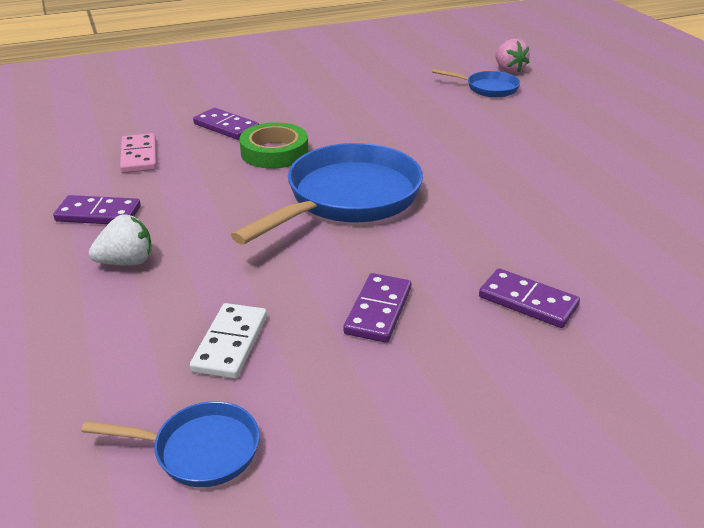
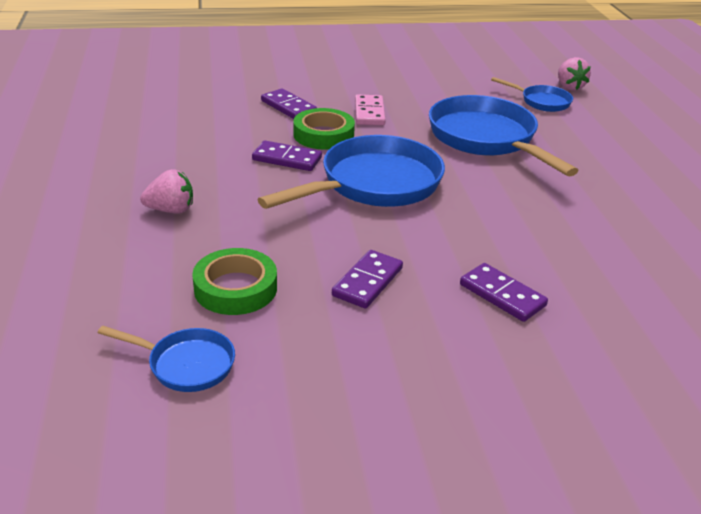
camera: 10 degrees right, 0 degrees up
(98, 214) = (159, 167): purple domino -> purple domino (287, 159)
(127, 262) = (171, 210): white strawberry -> pink strawberry
(139, 156) = (206, 123): pink domino -> pink domino (369, 113)
(230, 344) = (235, 288): white domino -> green tape
(447, 134) = (486, 139): none -> blue pan

